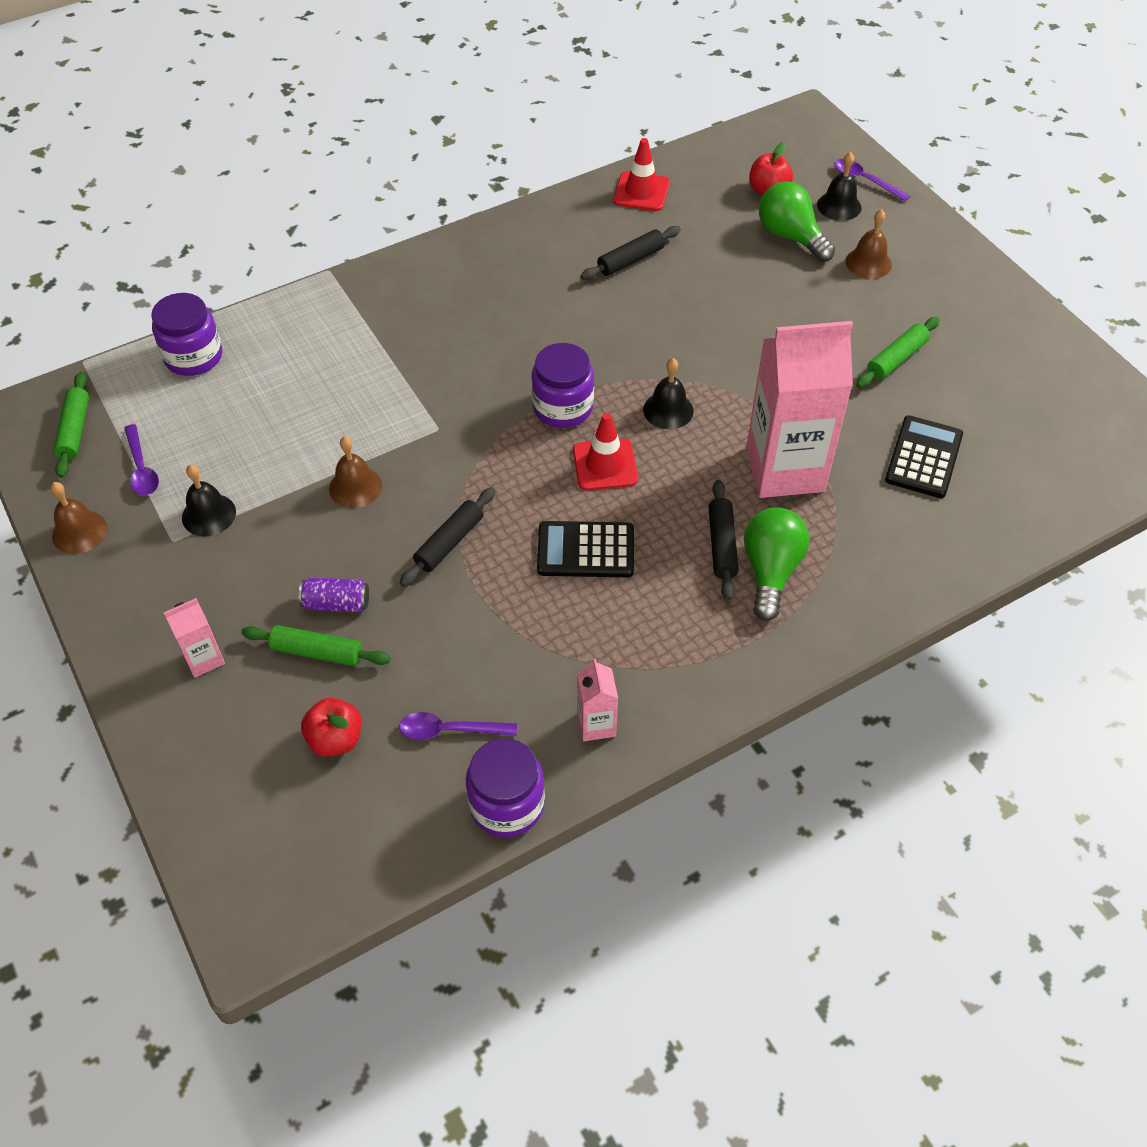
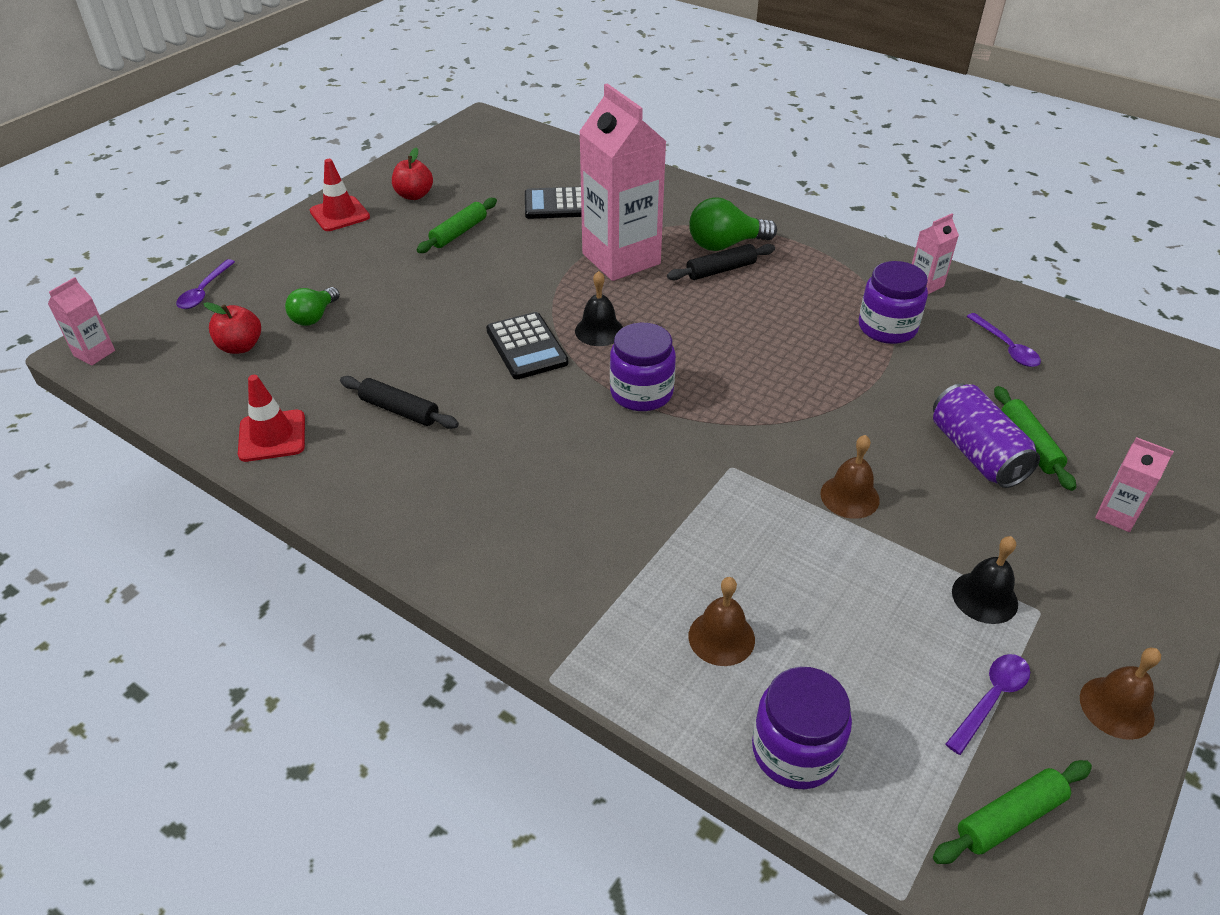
camera: 115 degrees left, 10 degrees down
(335, 739) = (1081, 401): red apple -> red apple (414, 195)
(336, 603) = (976, 453): purple can -> purple can, size x1.68
(449, 542) = (850, 409): black rolling pin -> none
(507, 804) = (1024, 304): purple jar -> purple jar (887, 328)
(585, 550) = (787, 332): black calculator -> black calculator (526, 347)
(605, 465) = (690, 348): red traffic cone -> red traffic cone (339, 214)
(790, 236) = (314, 317): green light bulb -> green light bulb, size x0.66
(800, 119) = (94, 353): none -> pink carton
(839, 206) = (253, 298): black bell -> none
(868, 263) = (336, 267): brown bell -> brown bell (721, 637)
(896, 359) = (459, 233): green rolling pin -> green rolling pin turned 75 degrees counterclockwise

